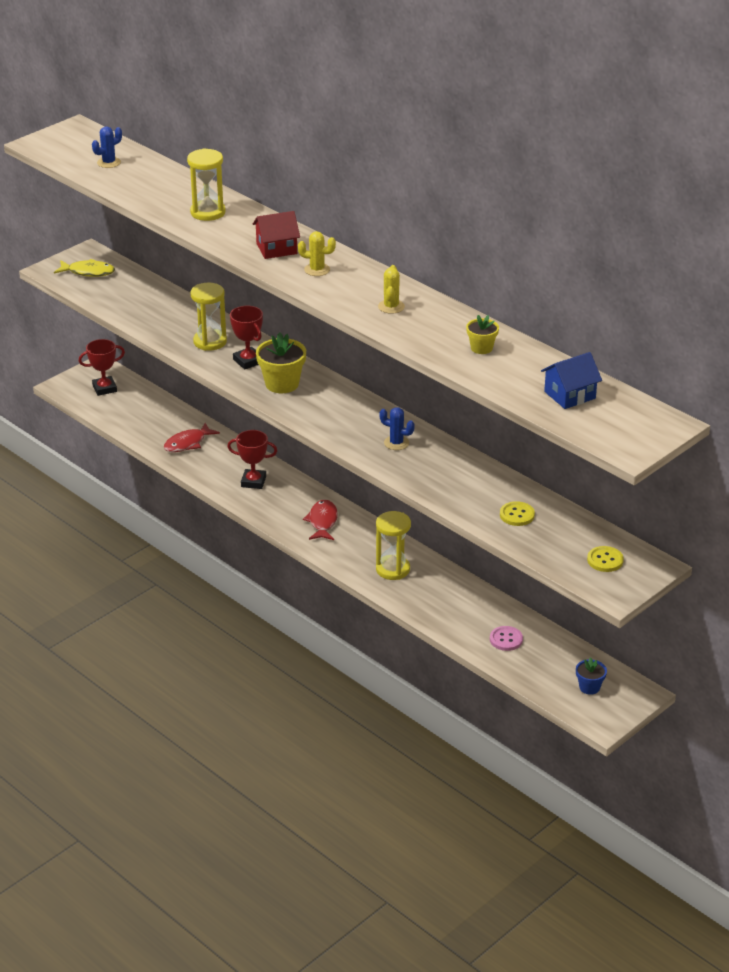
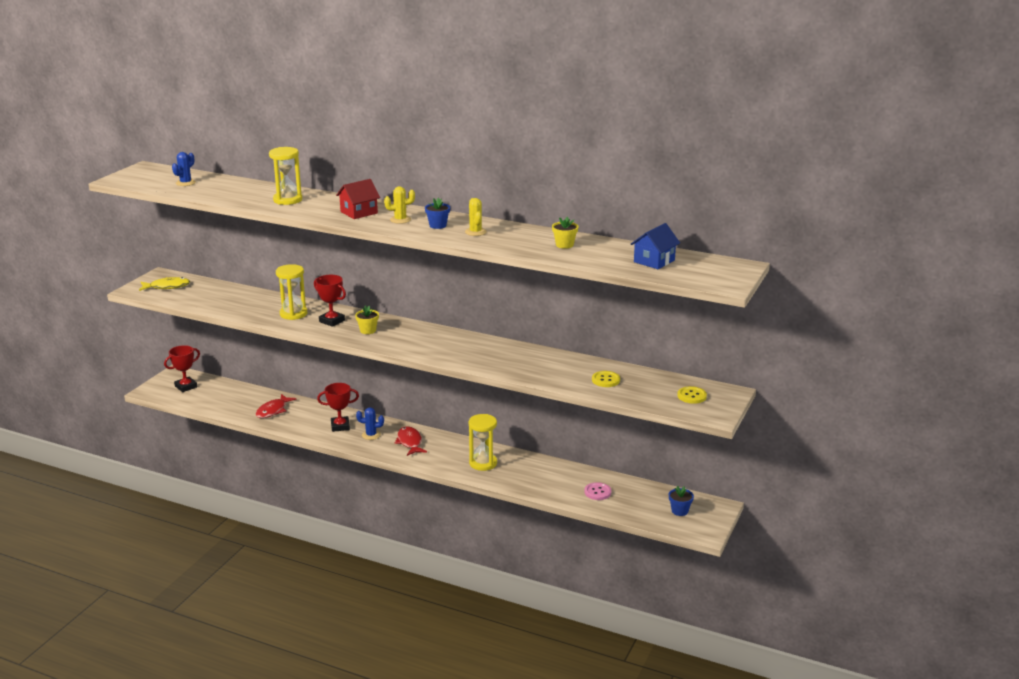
camera: 20 degrees left, 10 degrees down
(282, 384) = (368, 330): yellow flower pot -> yellow flower pot, size x0.58
(354, 287) = (438, 225): none -> blue flower pot
(396, 443) = (482, 352): blue cactus -> blue cactus (371, 435)

